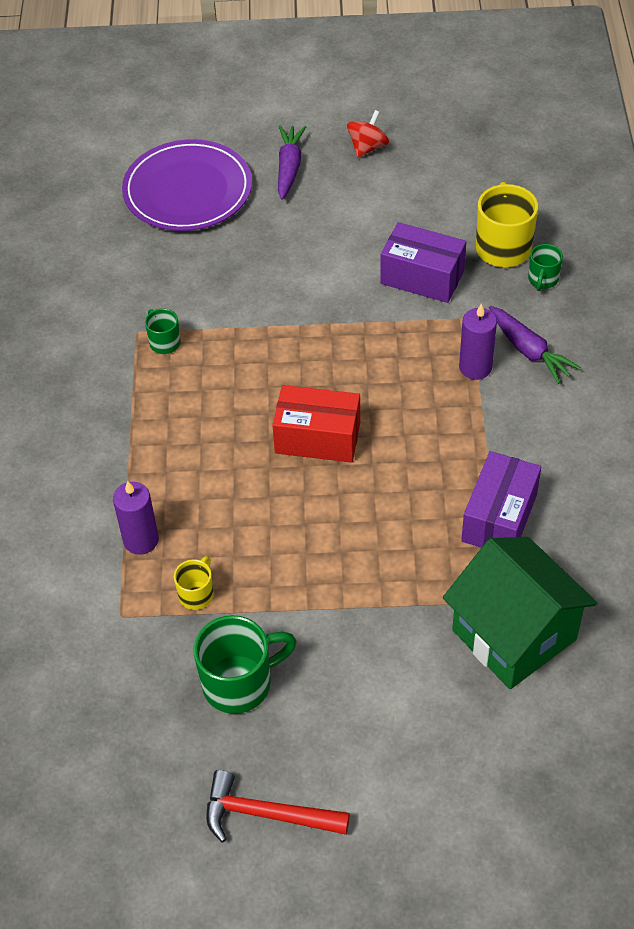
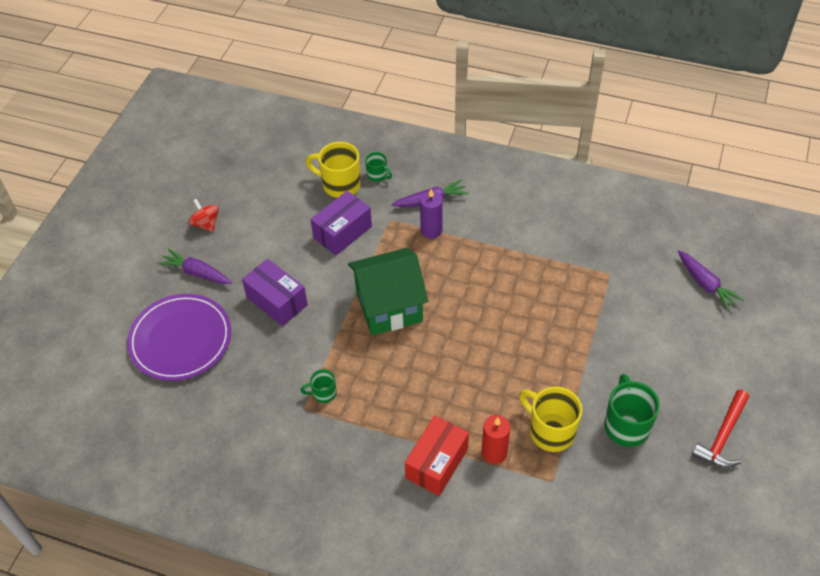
camera: 70 degrees left, 0 degrees up
(141, 540) = (494, 453): purple candle -> red candle
(197, 594) = (550, 431): yellow mug -> yellow mug, size x1.87
(317, 438) = (450, 328): red box -> red box (437, 463)
(499, 517) = (550, 257): purple box -> purple box (277, 301)
(514, 635) = (634, 277): green house -> green house (389, 306)
(548, 737) = (706, 285): none -> purple carrot

